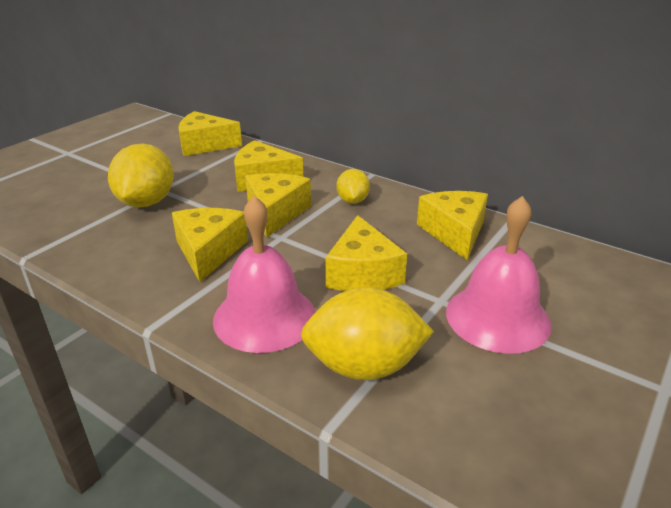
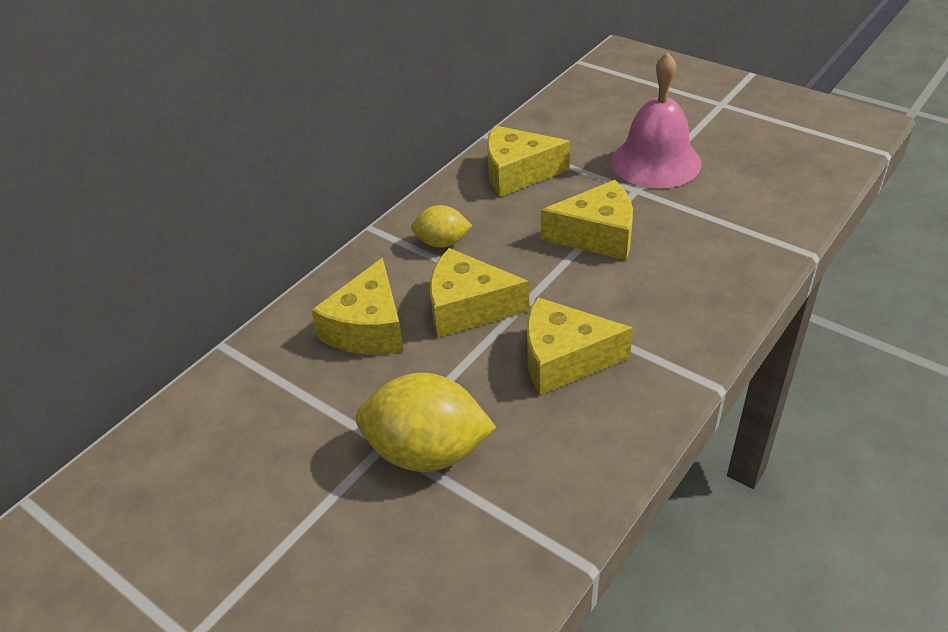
camera: 85 degrees left, 10 degrees up
(205, 145) = (219, 414): yellow cheese -> none
(264, 317) = (682, 299): pink bell -> none
(364, 366) = (736, 235): yellow lemon -> none

